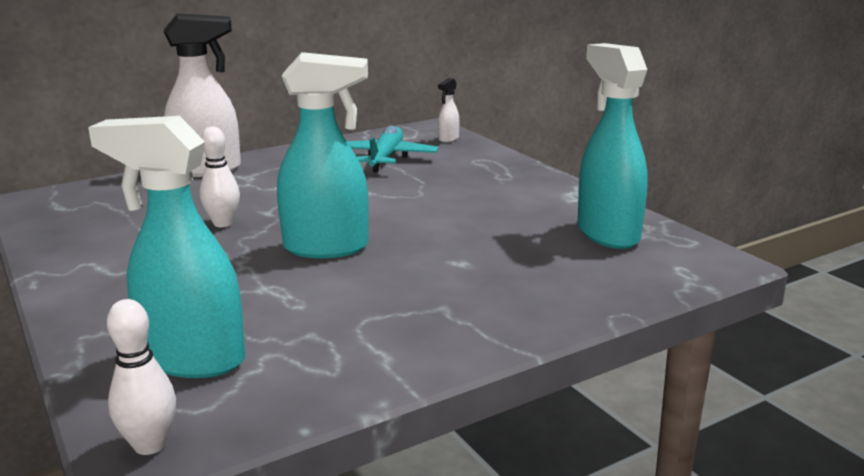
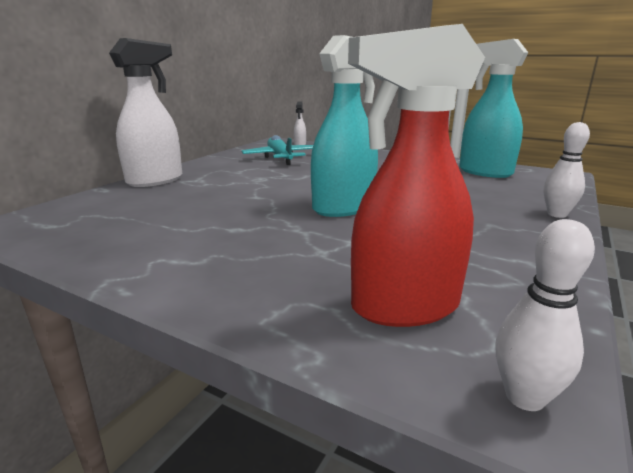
camera: 30 degrees left, 0 degrees up
(192, 359) = (403, 307): turquoise spray bottle -> red spray bottle
(223, 223) = (234, 209): white bowling pin -> white bowling pin (557, 214)

